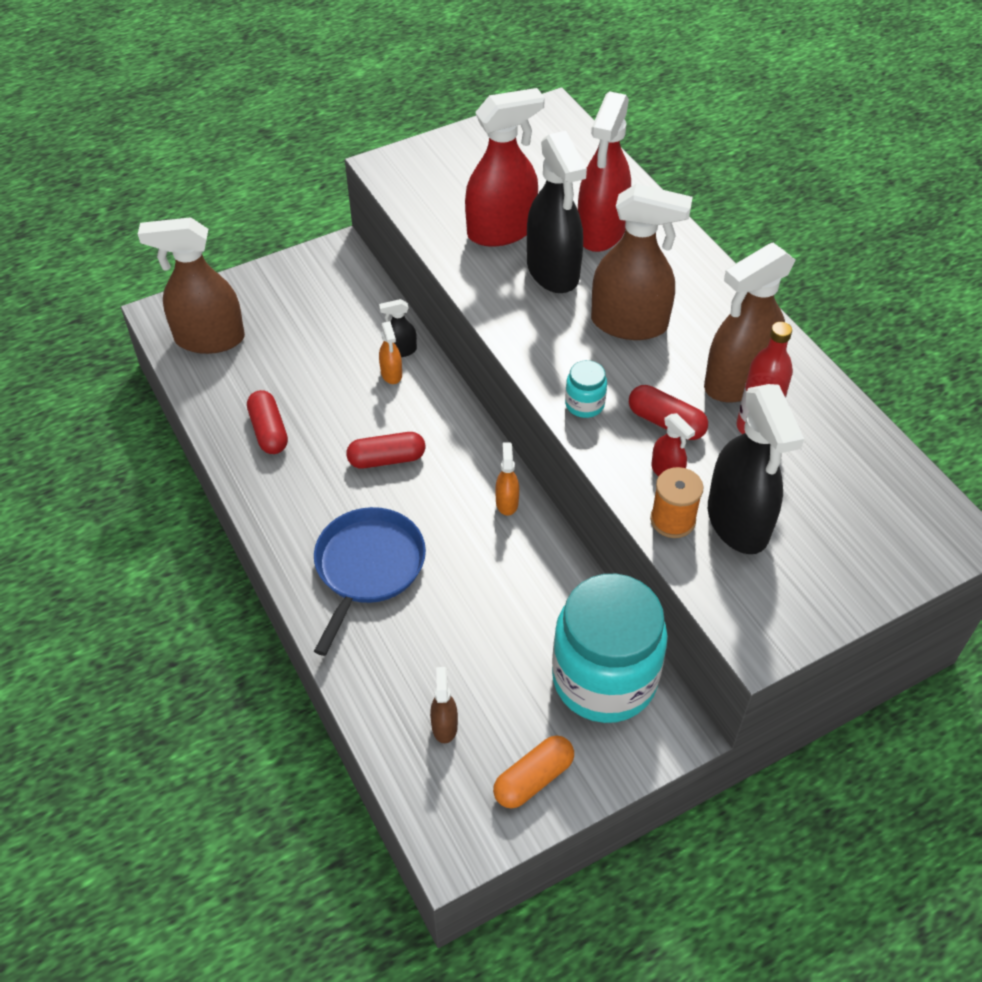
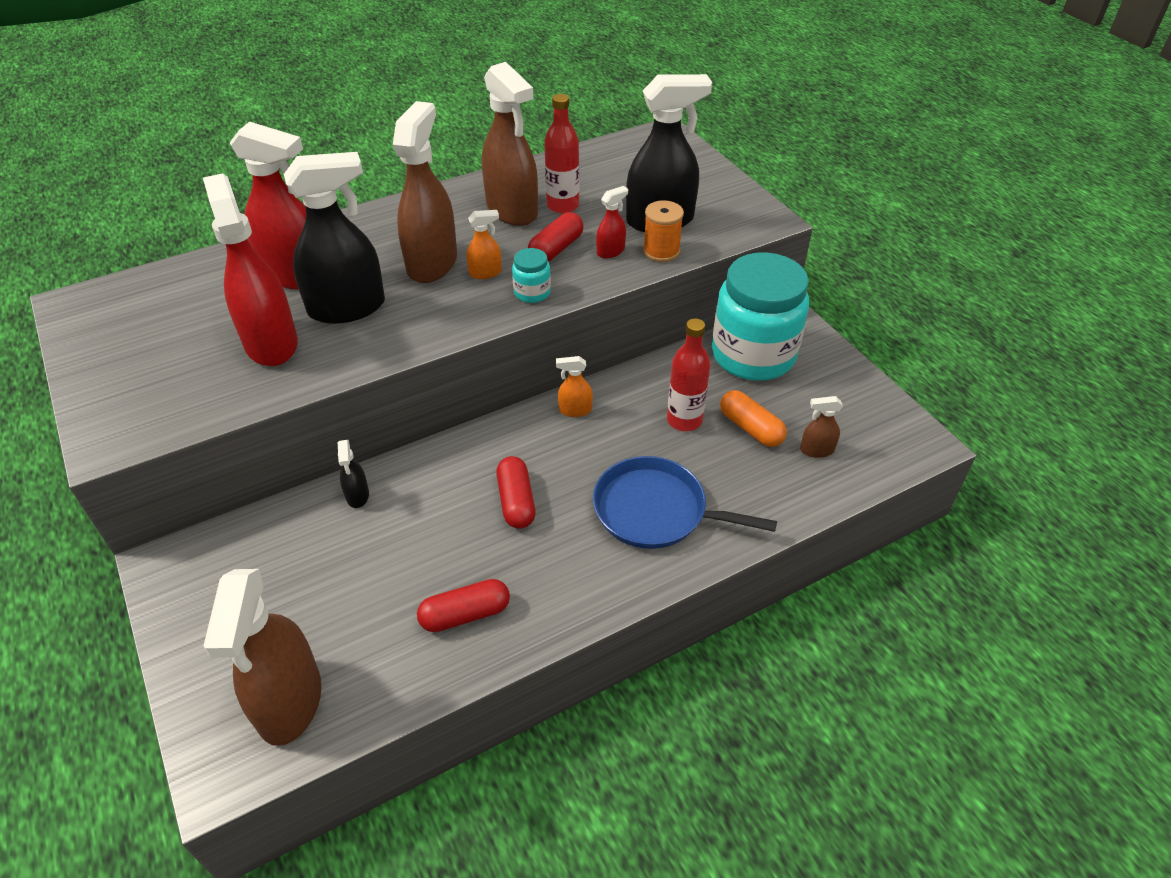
camera: 90 degrees left, 5 degrees down
(391, 374) = (392, 502): orange spray bottle -> orange spray bottle (485, 273)
(492, 599) = (684, 420): none -> red bottle
(533, 779) = (850, 396): orange capsule -> orange capsule (750, 428)

